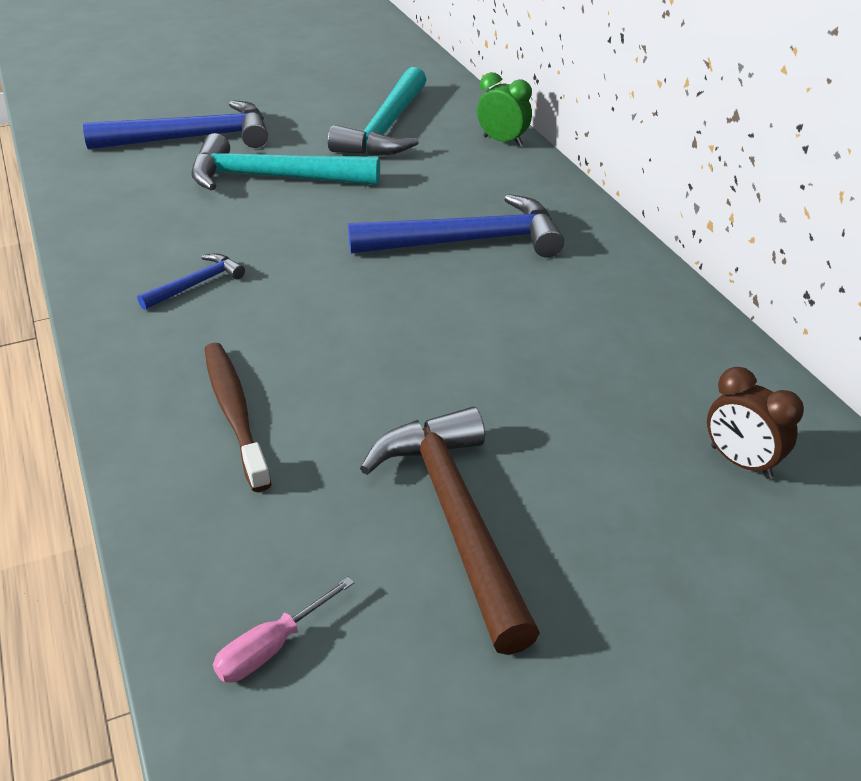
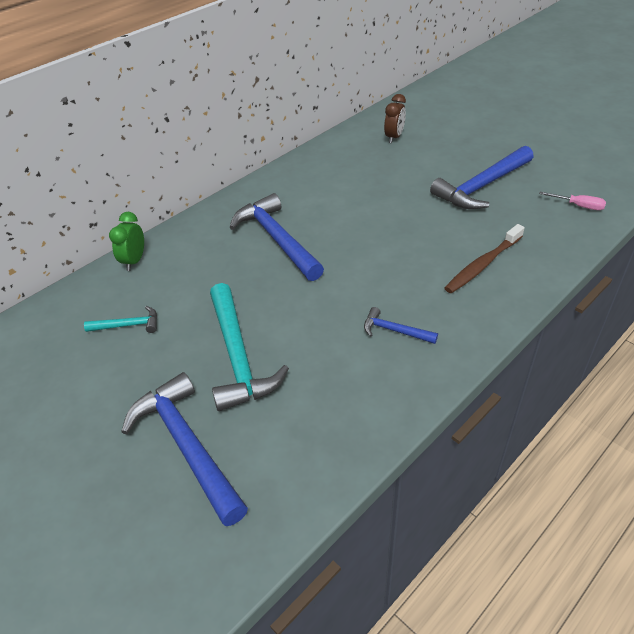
camera: 110 degrees left, 5 degrees up
(387, 128) = (128, 325): turquoise hammer -> turquoise hammer, size x0.49
(455, 518) = (482, 186): brown hammer -> blue hammer

